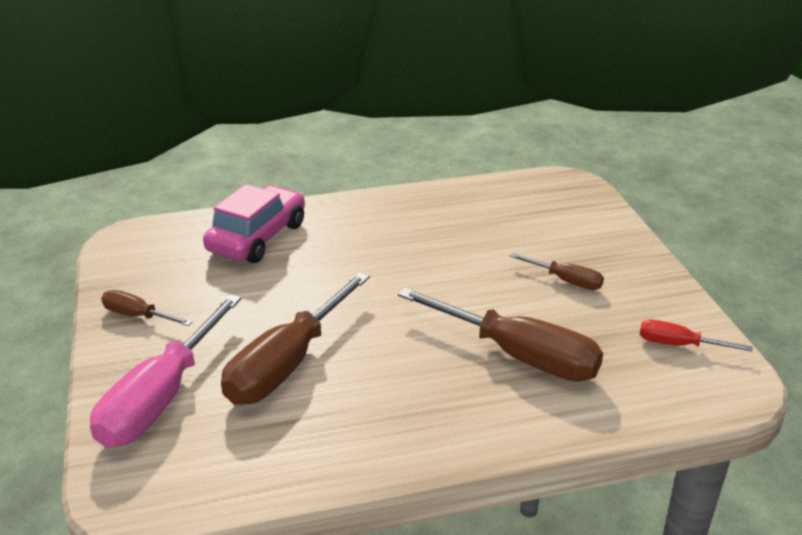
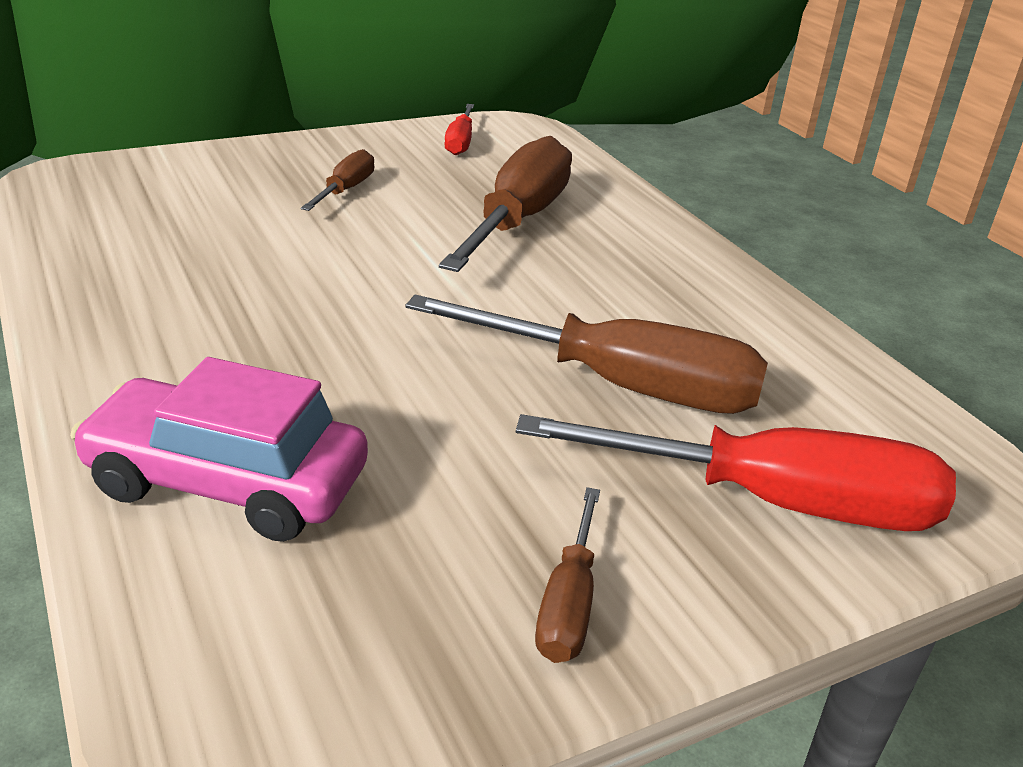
camera: 105 degrees left, 0 degrees up
(162, 397) = (772, 502): pink screwdriver -> red screwdriver

